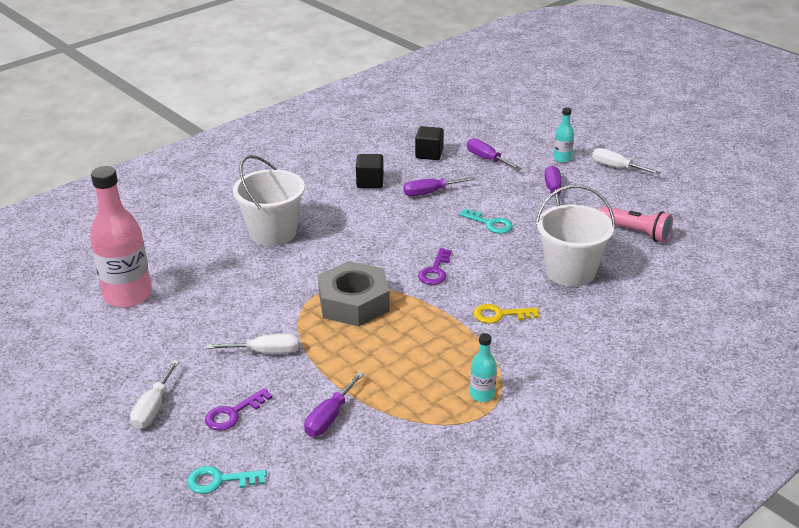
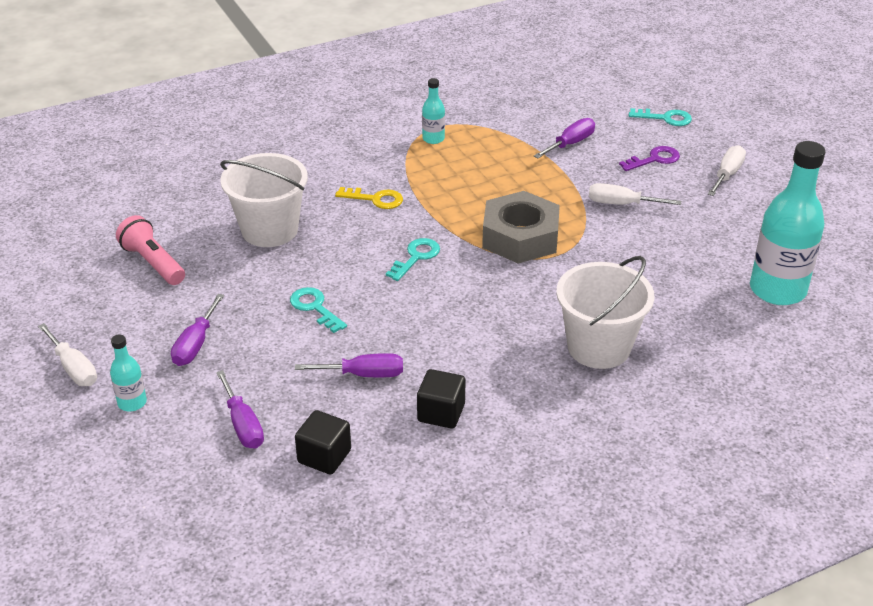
camera: 165 degrees left, 5 degrees up
(128, 295) = (777, 290): pink bottle -> turquoise bottle
(435, 271) = (416, 257): purple key -> turquoise key

